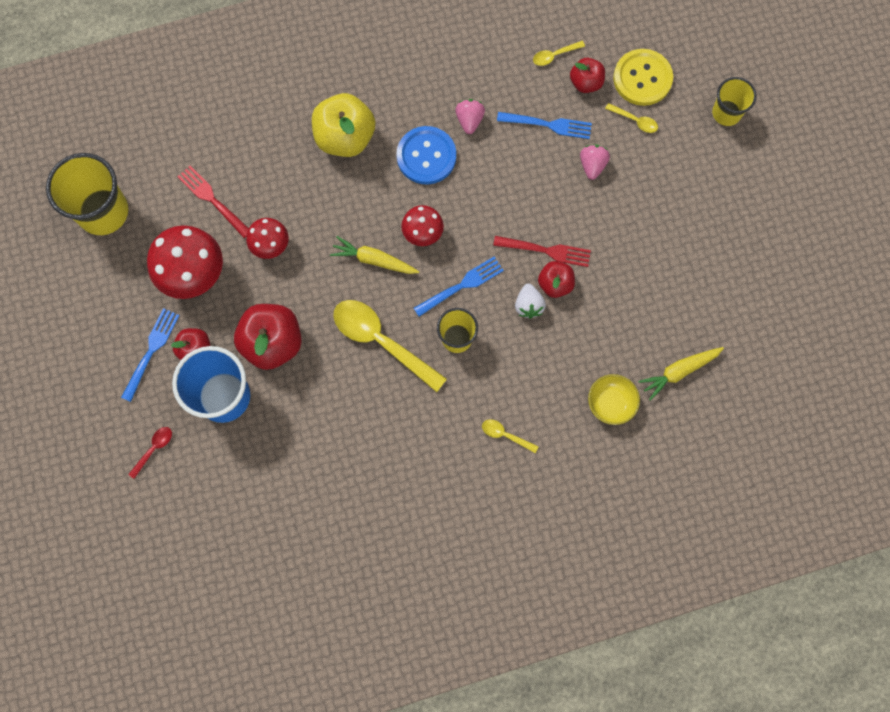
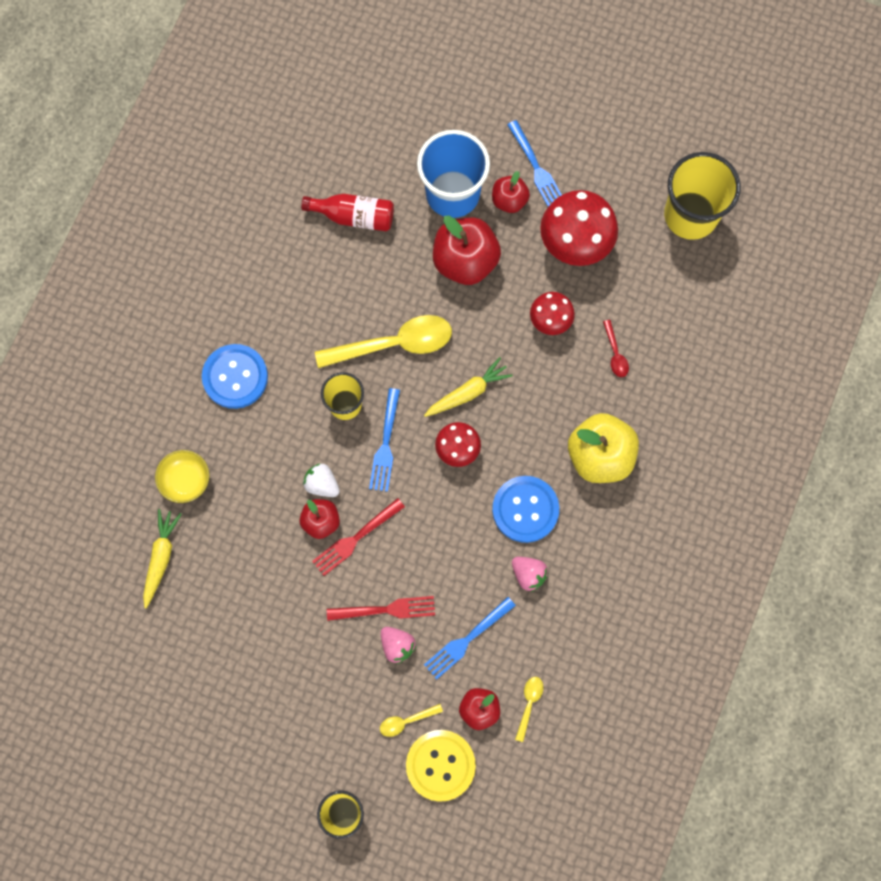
camera: 130 degrees right, 0 degrees up
(154, 449) = (454, 115): red spoon -> red spoon (615, 354)
(213, 200) = (629, 306): red fork -> red fork (385, 610)
(303, 455) = (354, 216): none -> red bottle
(505, 435) = (235, 377): yellow spoon -> blue button

